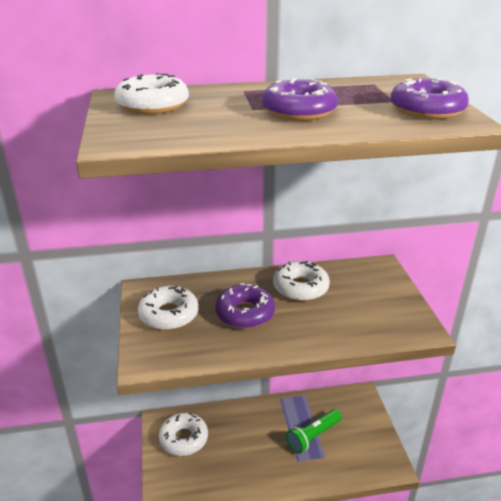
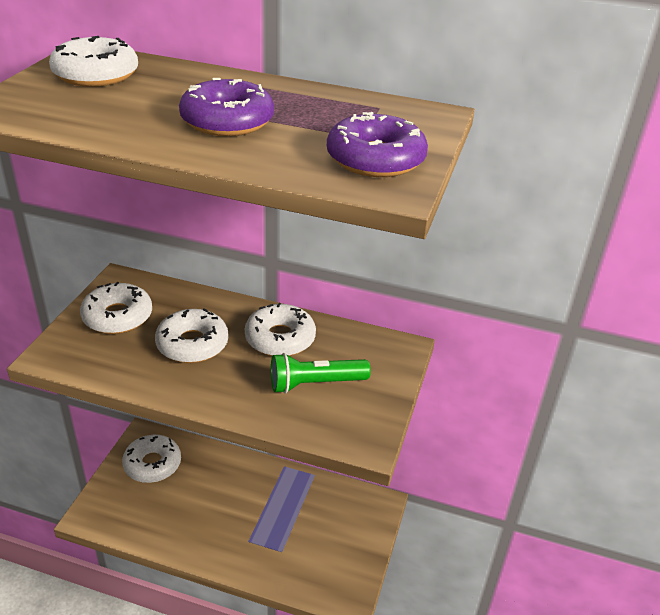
camera: 25 degrees right, 5 degrees up
(245, 313) = (192, 344): purple donut -> white donut
(313, 436) = (286, 523): green flashlight -> green flashlight (315, 383)

